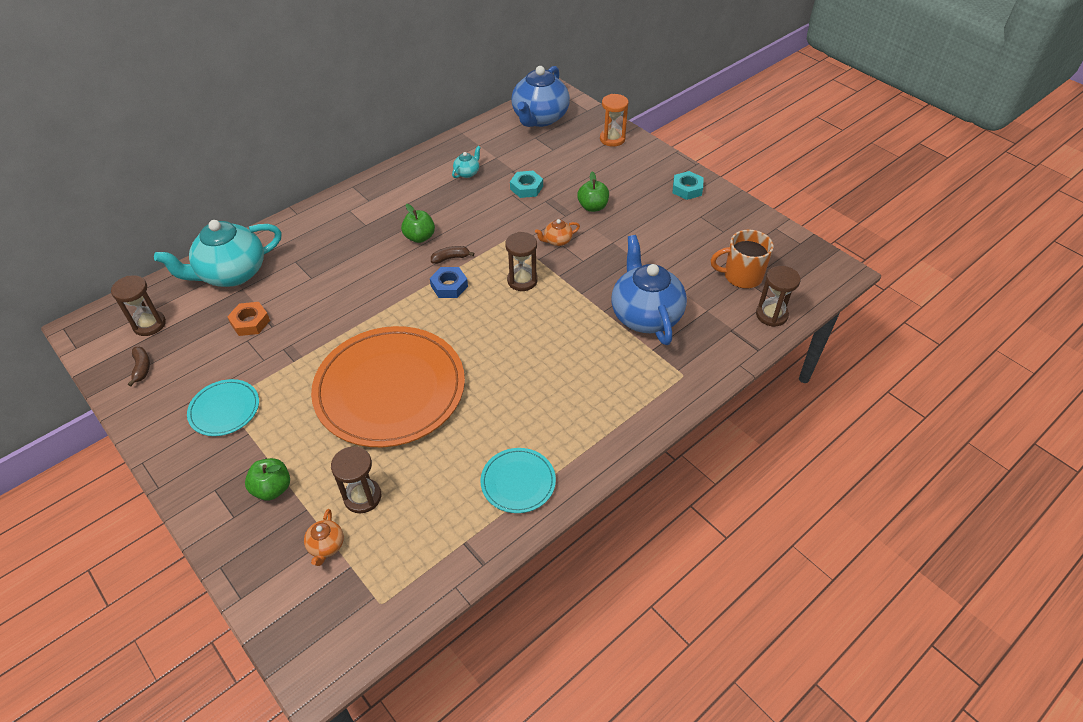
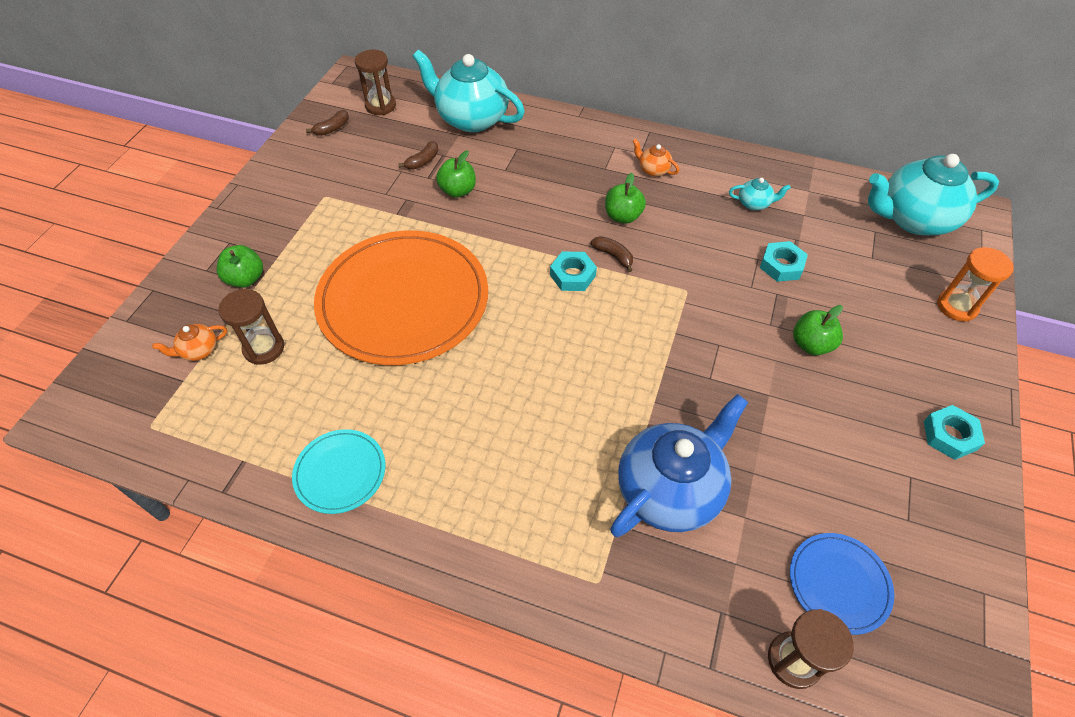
camera: 60 degrees right, 5 degrees up
(224, 409) = (316, 200): turquoise plate -> none
(250, 322) = (423, 161): orange nut -> brown banana
(306, 314) = (458, 191): none -> green apple
(449, 286) = (573, 275): blue nut -> turquoise nut
(522, 280) = (630, 334): brown hourglass -> none
(540, 118) = (913, 219): blue teapot -> turquoise teapot
(557, 241) = (721, 337): orange teapot -> orange teapot (653, 170)
(741, 276) = (839, 583): orange mug -> blue plate

